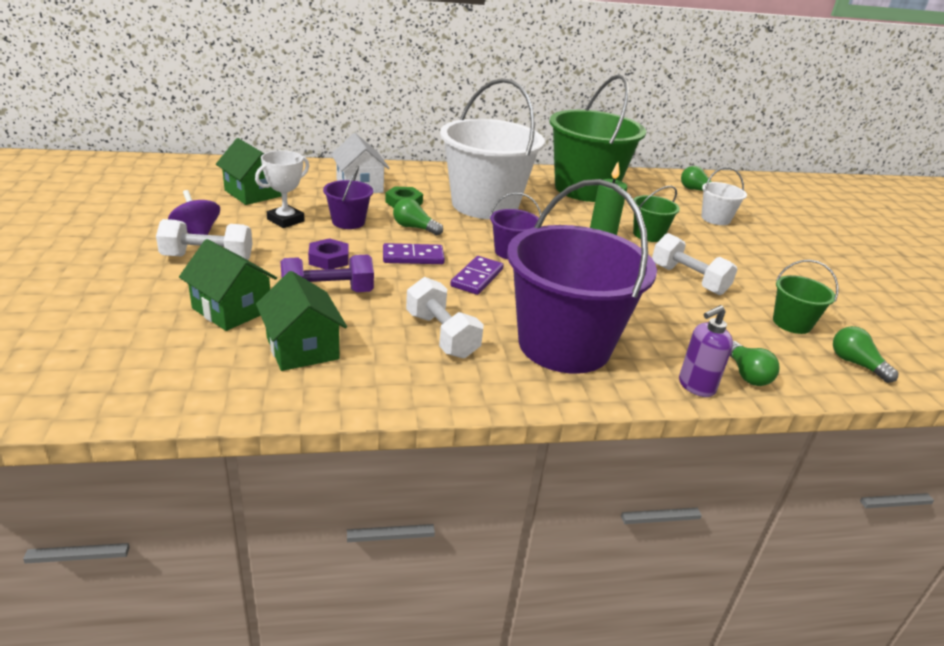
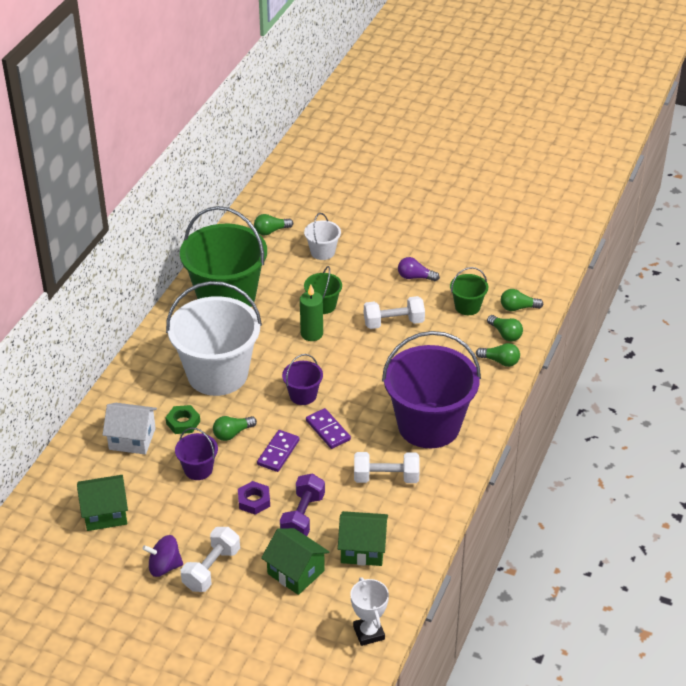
camera: 55 degrees left, 10 degrees up
(232, 309) = (296, 572): green house -> green house turned 60 degrees clockwise
(286, 220) = (172, 507): white trophy -> white trophy (369, 633)
(696, 386) = (497, 390): purple soap dispenser -> none
(773, 276) = (415, 277): none -> purple light bulb
(797, 365) = (505, 334): none -> green light bulb

